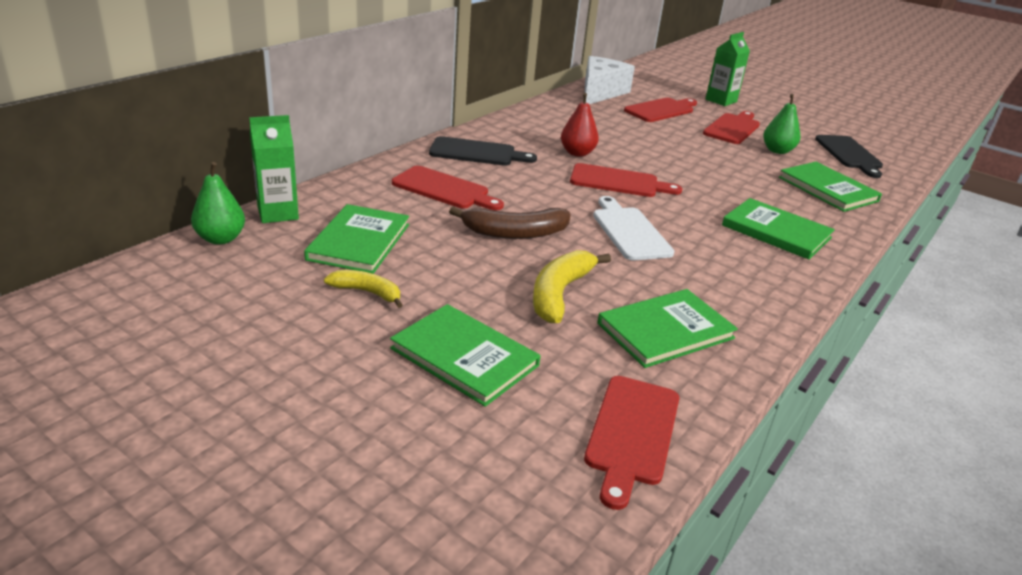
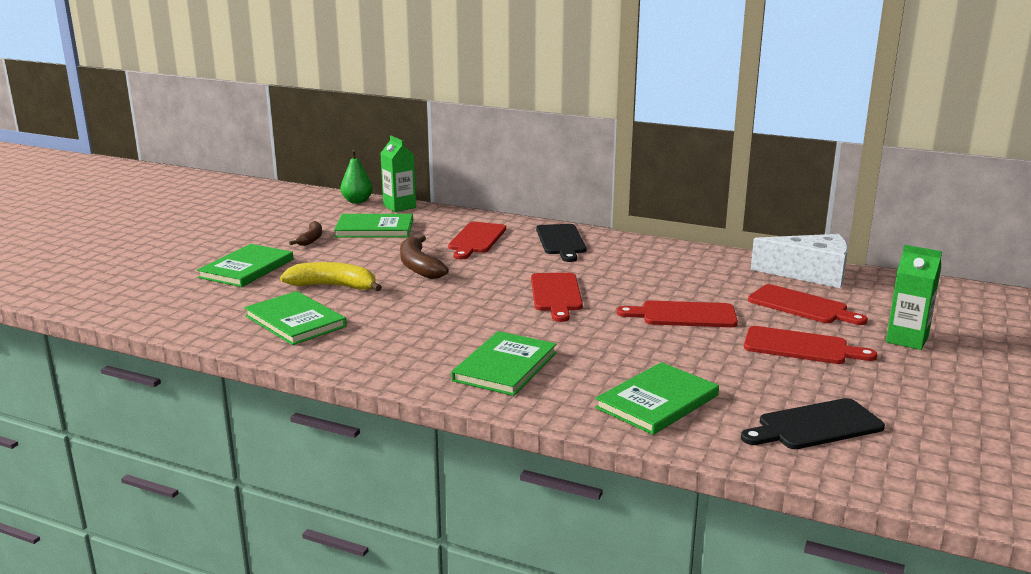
camera: 80 degrees right, 10 degrees down
(367, 292) = (311, 239): yellow banana -> brown banana
(577, 153) = (607, 275): red pear -> none
(629, 231) = (453, 303): white cutting board -> none
(631, 433) = (174, 315): red cutting board -> red cutting board (683, 315)
(777, 151) = (755, 374): green pear -> none

